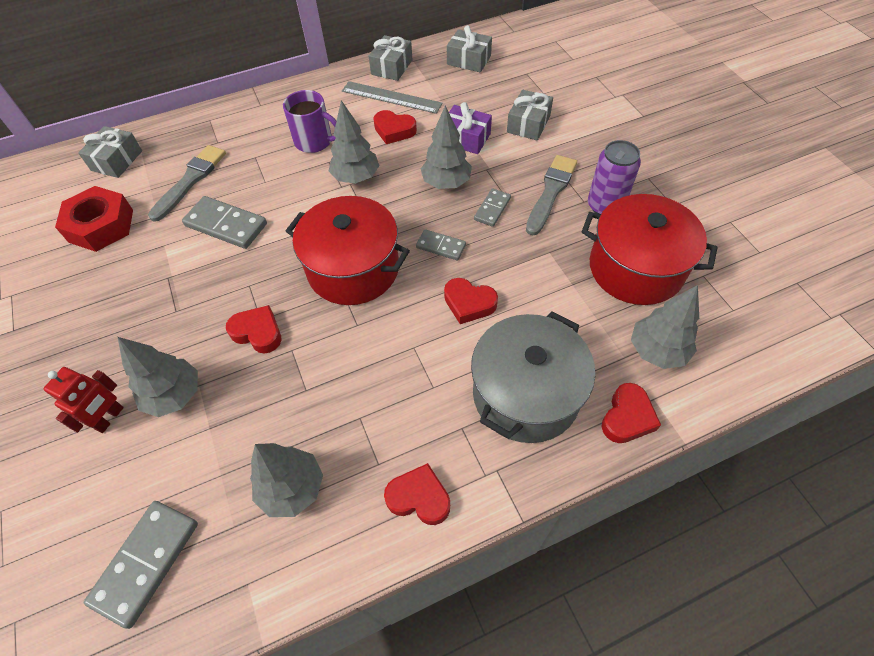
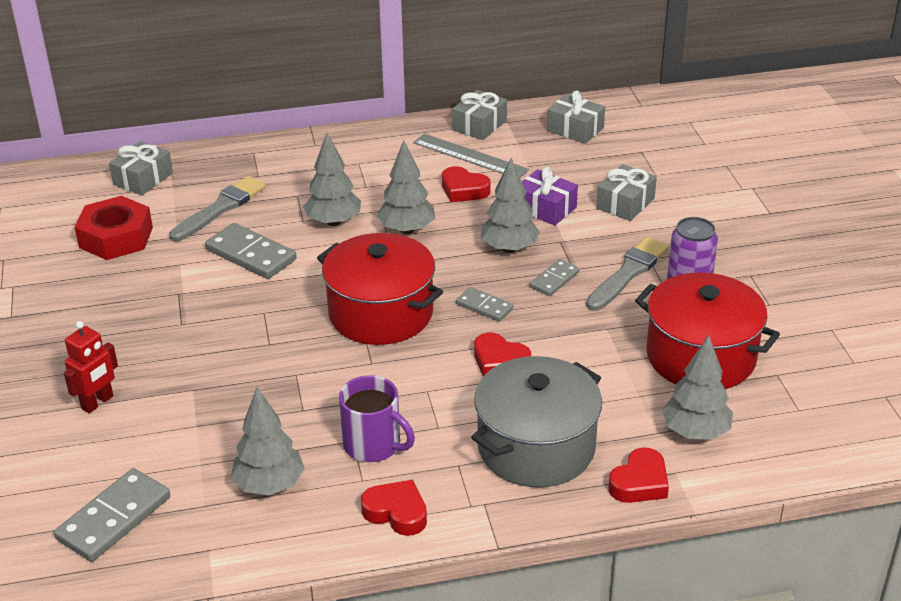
camera: 10 degrees right, 20 degrees down
(174, 395) = (166, 394): grey tree -> grey tree (333, 222)
(258, 332) = (264, 354): red heart -> none
(315, 141) = (369, 189): purple mug -> purple mug (374, 445)

